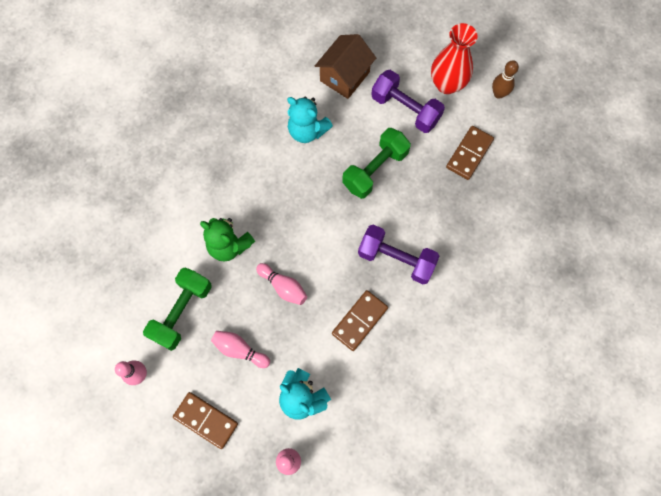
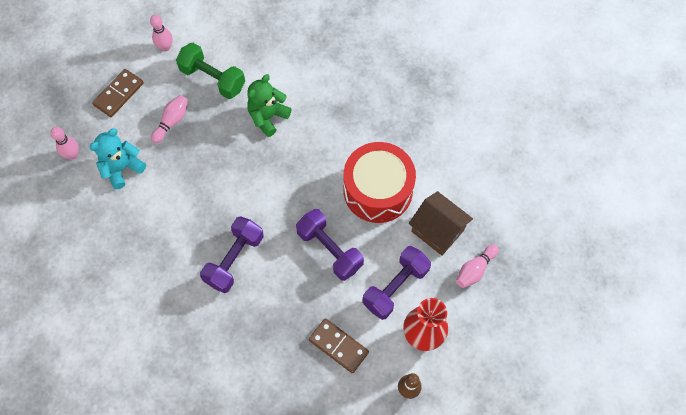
camera: 95 degrees right, 5 degrees down
(283, 287) = (222, 159): pink bowling pin -> pink bowling pin (475, 270)
(307, 131) = (378, 190): turquoise teddy bear -> red drum
(360, 321) = (180, 221): brown domino -> none
(375, 170) = (329, 250): green dumbbell -> purple dumbbell

